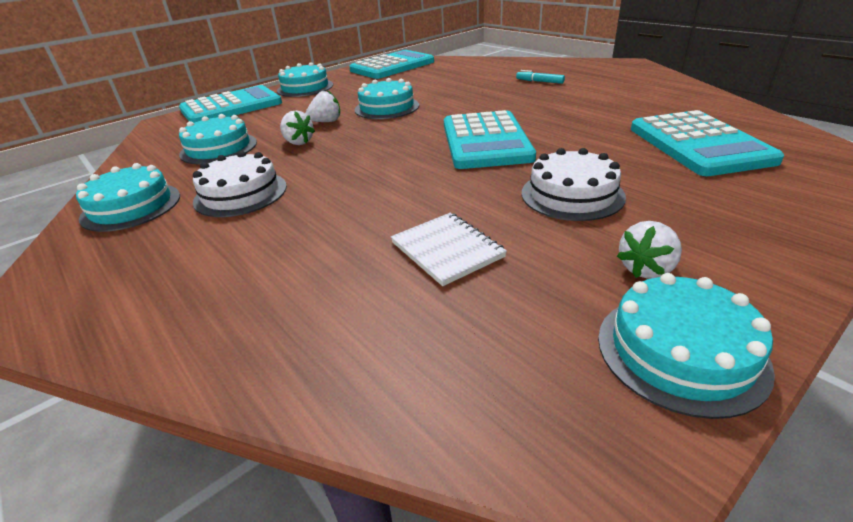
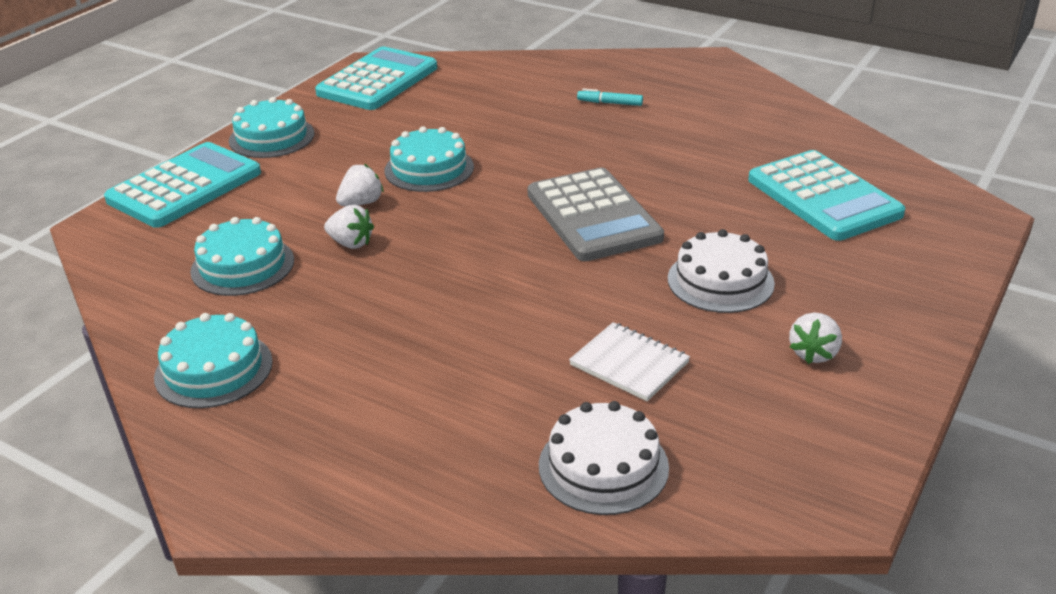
camera: 20 degrees left, 0 degrees up
(240, 193) = (343, 331): white cake -> white cake (603, 466)
(485, 141) = (593, 216): turquoise calculator -> grey calculator
(680, 351) = (857, 420): turquoise cake -> none

